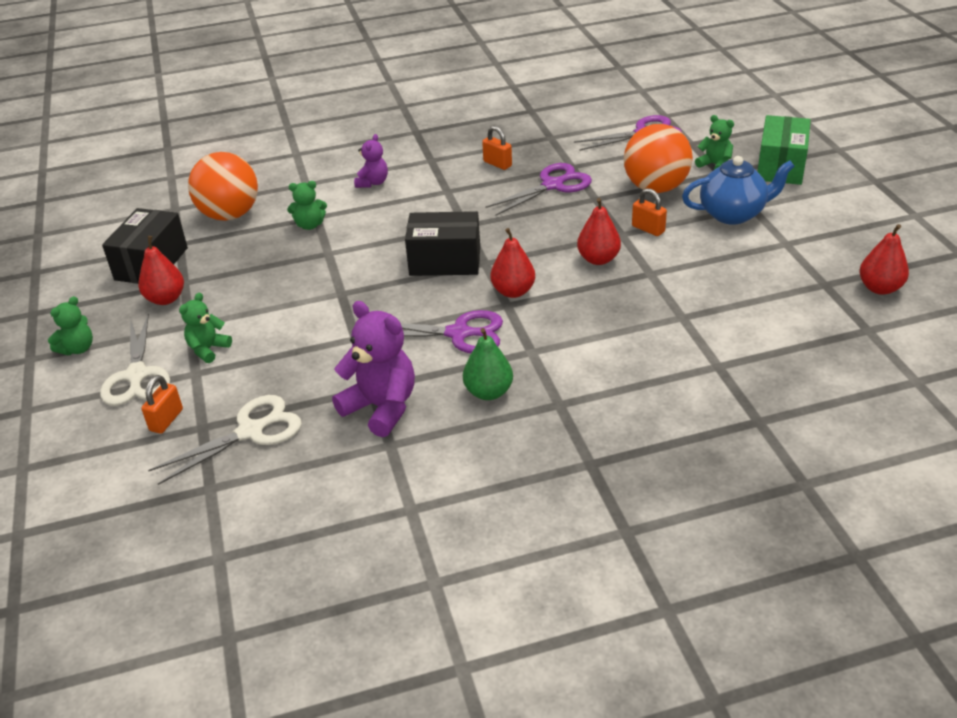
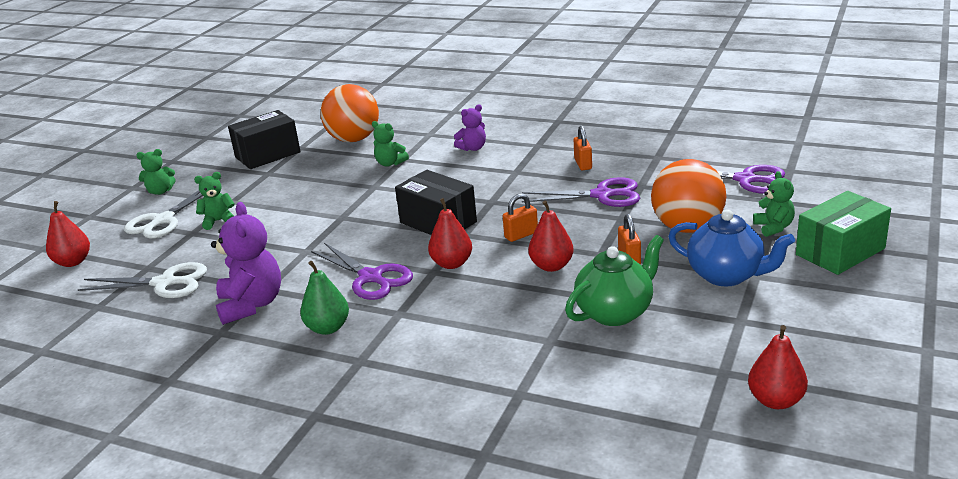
camera: 40 degrees right, 10 degrees down
(166, 299) = (243, 180): red pear -> red pear (73, 262)
(166, 420) = (137, 254): orange padlock -> orange padlock (521, 235)
(697, 274) = (615, 312): none -> green teapot

